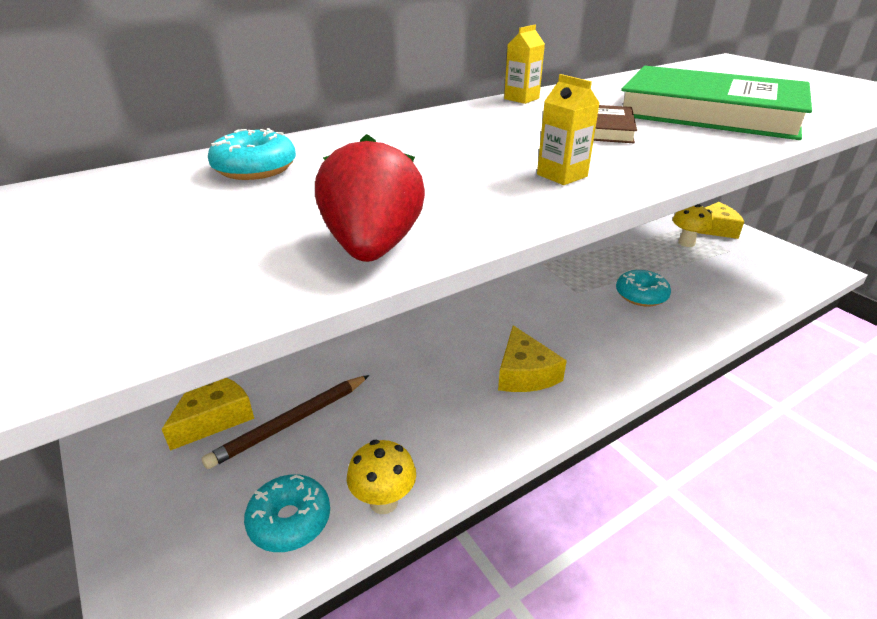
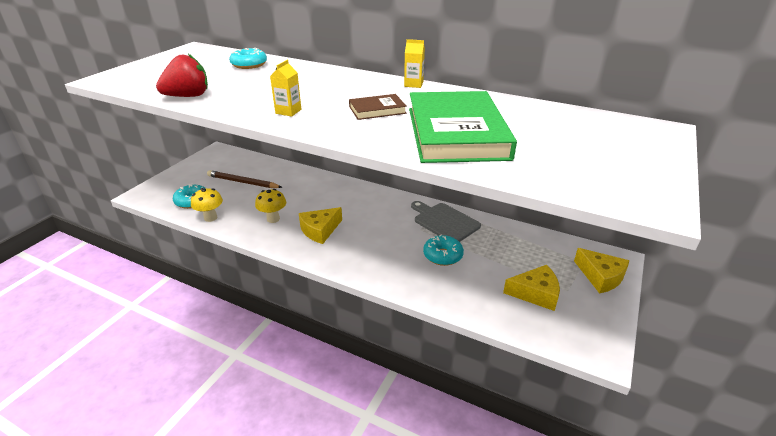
camera: 60 degrees right, 0 degrees up
(213, 416) = (236, 165): yellow cheese -> yellow cheese (535, 293)
(571, 271) = (444, 222): none -> grey cutting board
(686, 243) = (552, 265): yellow mushroom -> yellow mushroom (273, 219)

